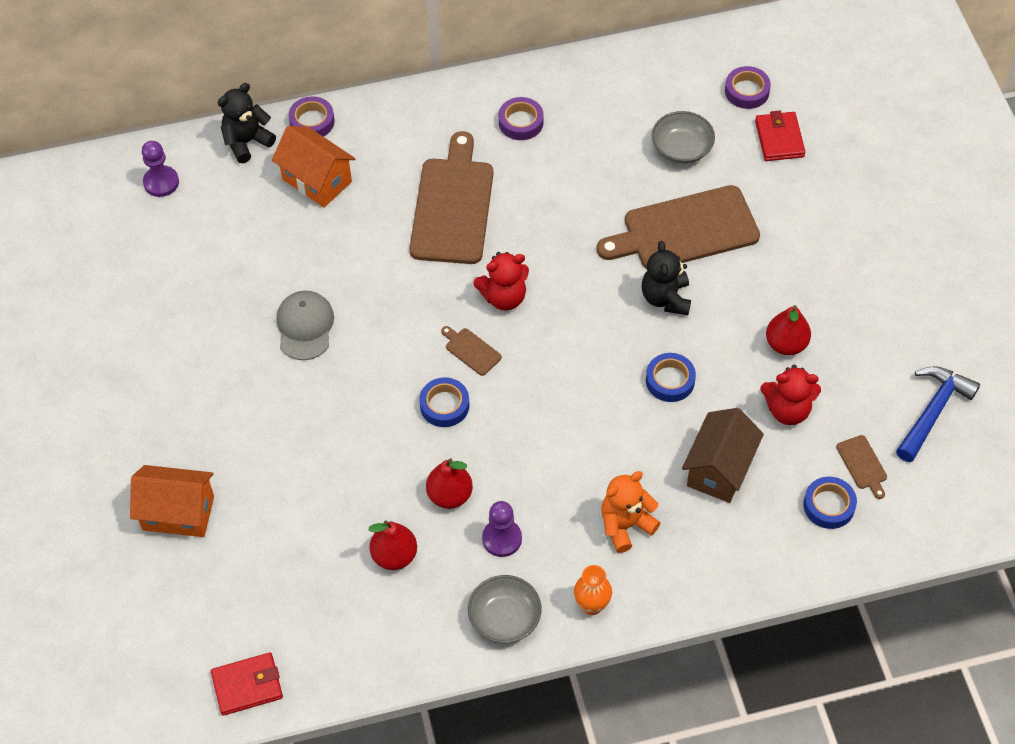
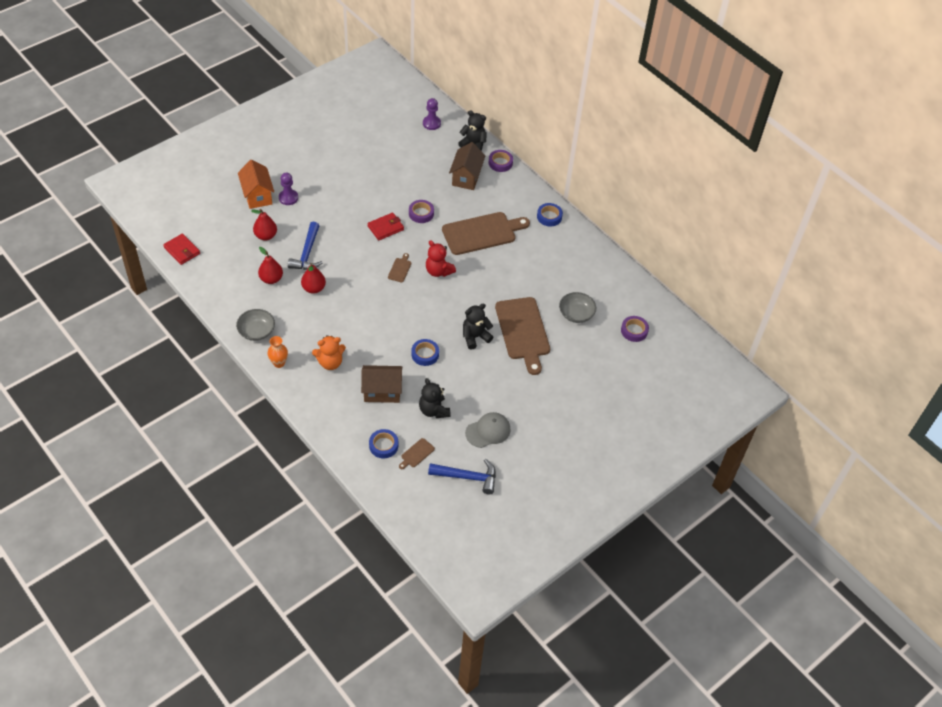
camera: 60 degrees right, 5 degrees down
(305, 326) = (379, 203): grey cap -> grey cap (488, 431)
(317, 180) = (466, 177): orange house -> brown house
(363, 478) = (307, 253): none -> blue hammer
(444, 405) = (363, 269): blue tape -> blue tape (549, 217)
(502, 538) = (299, 316): purple pawn -> purple pawn (288, 198)
(521, 122) = (551, 242): purple tape -> purple tape (421, 213)
(625, 525) = (330, 362): orange teddy bear -> orange teddy bear turned 135 degrees clockwise
(684, 230) = (523, 331): brown cutting board -> brown cutting board turned 150 degrees counterclockwise
(779, 139) = (610, 355): red wallet -> red wallet (385, 228)
(786, 344) = (475, 397): red pear -> red pear (266, 236)
(787, 410) = (433, 410): red teddy bear -> black teddy bear

